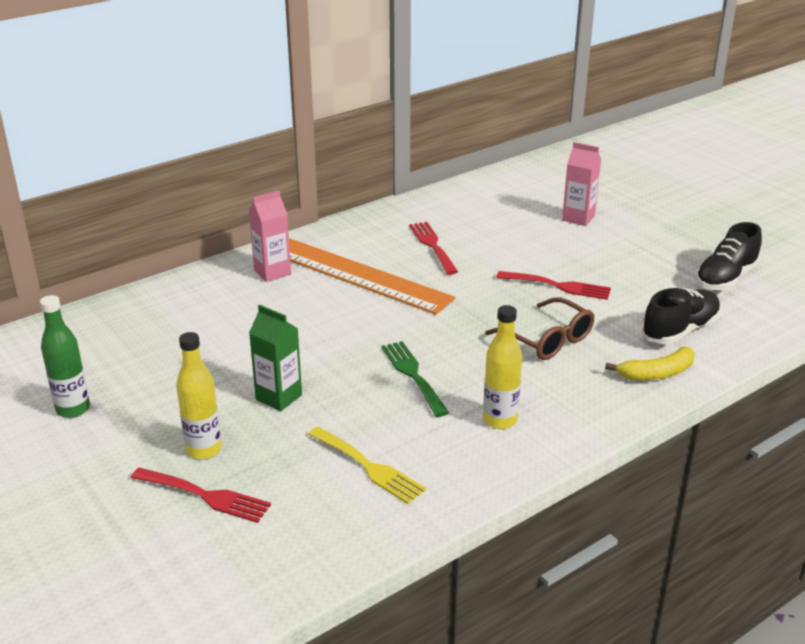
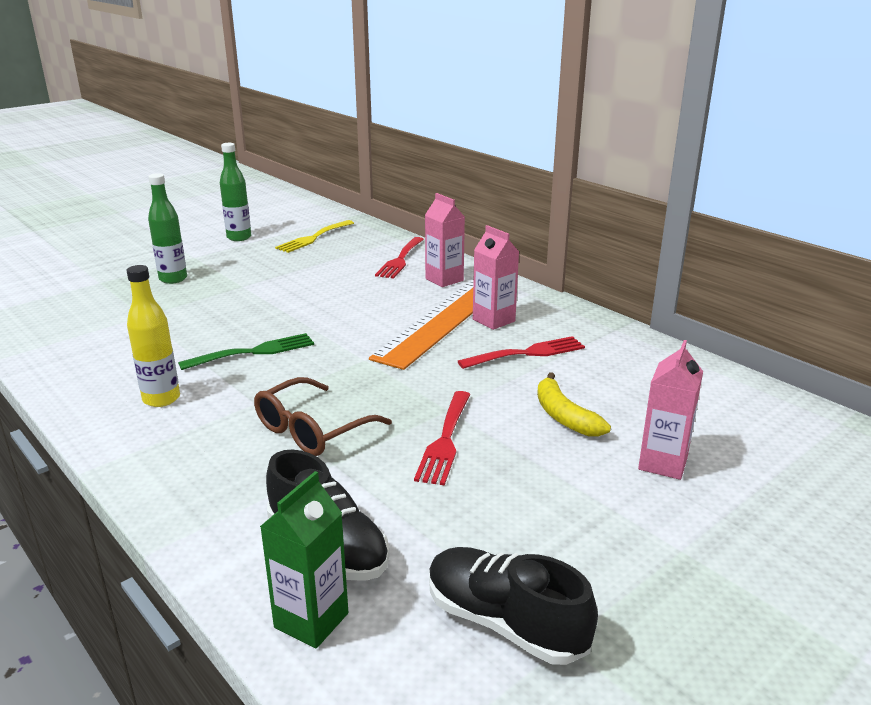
camera: 85 degrees right, 5 degrees down
(204, 449) = (173, 279): yellow bottle -> green bottle
(204, 495) = (118, 284): red fork -> red fork (400, 259)
(279, 397) = (234, 298): green carton -> green carton (311, 620)
(368, 466) = (120, 338): yellow fork -> yellow fork (314, 238)
(370, 254) = (493, 320): none -> pink carton
(657, 373) = (220, 514): yellow banana -> yellow banana (564, 416)

